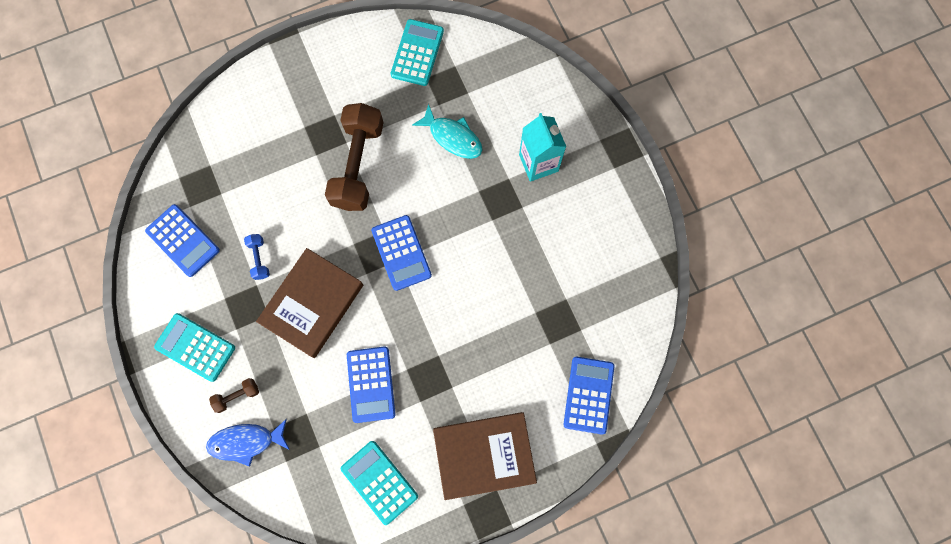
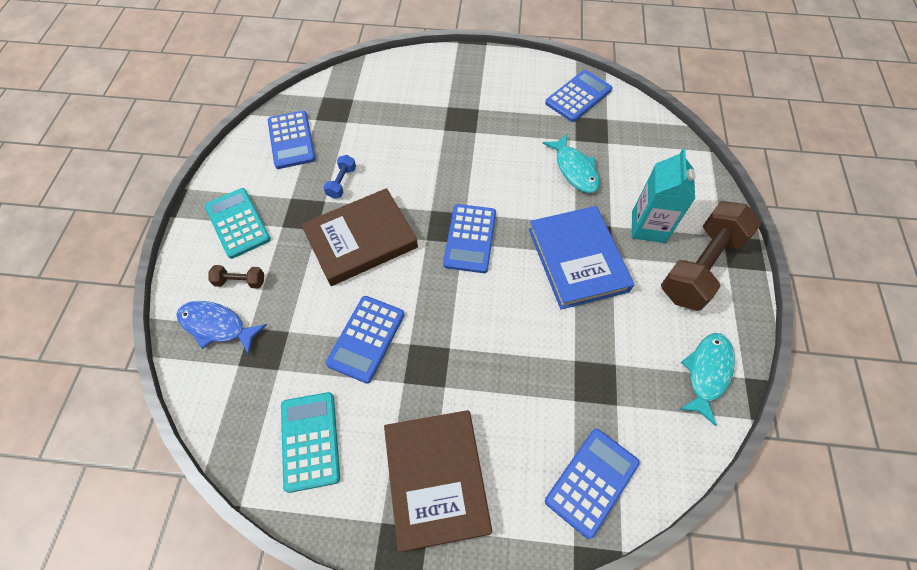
camera: 30 degrees right, 15 degrees down
(358, 165) = (475, 152): brown dumbbell -> brown dumbbell (700, 266)
(417, 53) = (578, 96): turquoise calculator -> blue calculator
(484, 455) = (436, 479): brown book -> brown book turned 60 degrees clockwise
(497, 225) = (577, 259): none -> blue book
(633, 269) = (707, 373): none -> turquoise fish

